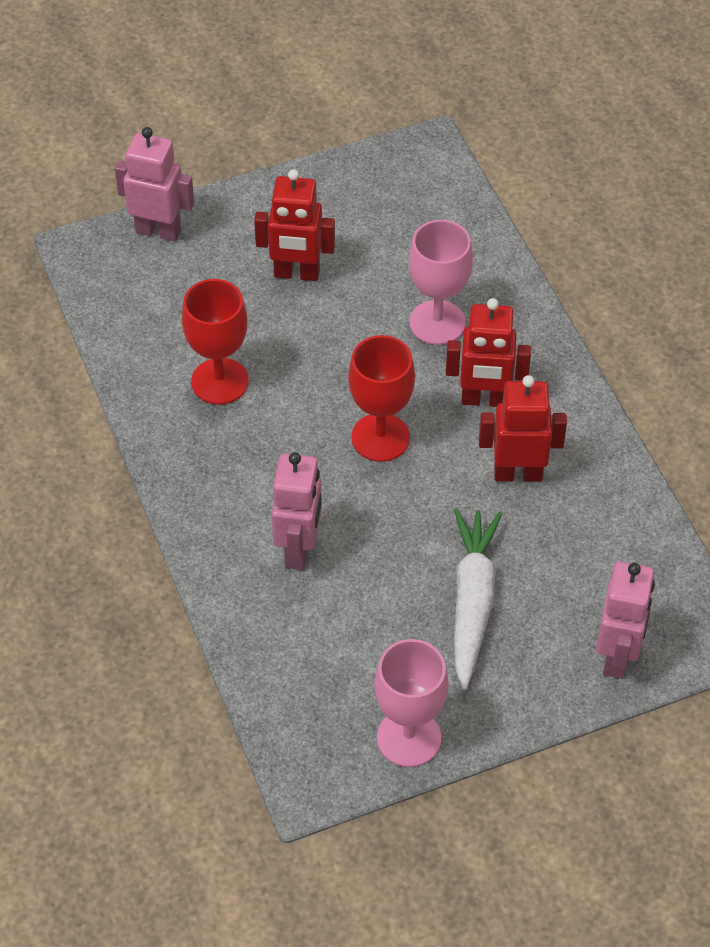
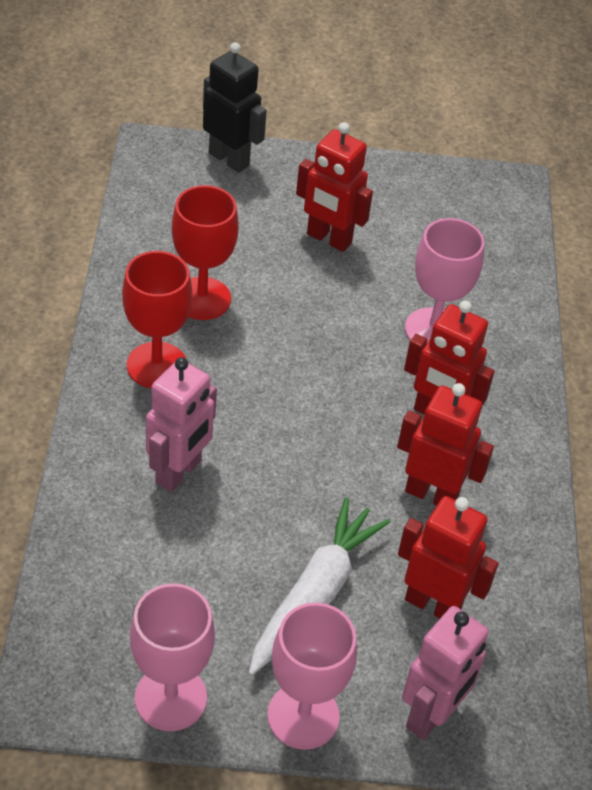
camera: 20 degrees right, 5 degrees down
(158, 231) = (229, 159): pink robot -> black robot
(380, 437) = (318, 406): red goblet -> red goblet (156, 365)
(520, 703) = (303, 716): none -> pink goblet
(570, 567) = (433, 604): none -> red robot

